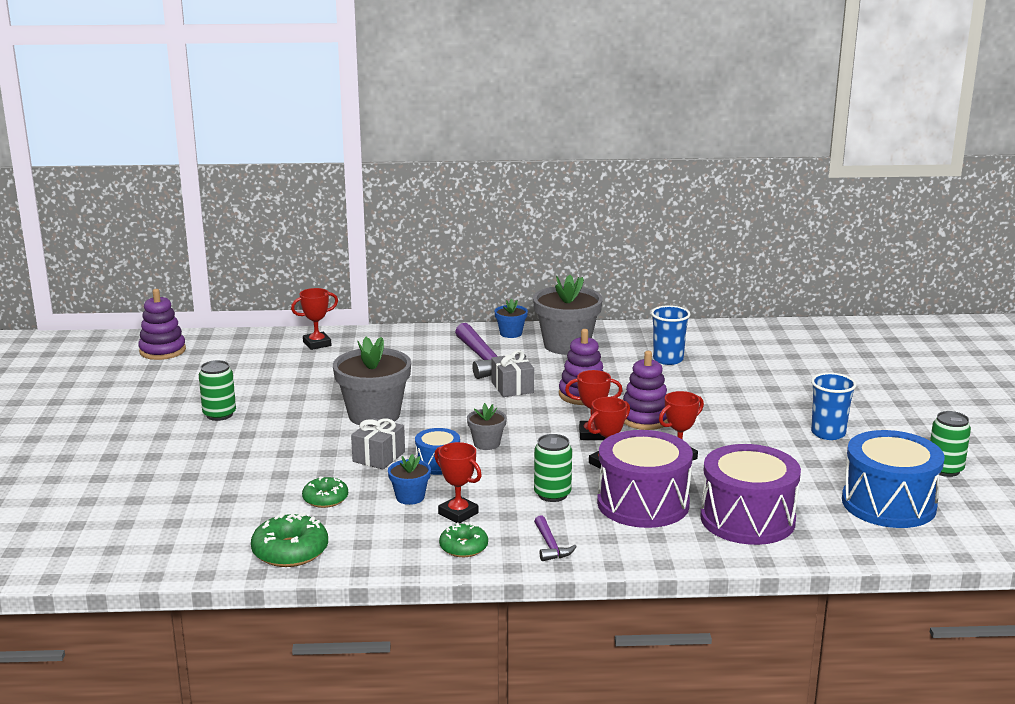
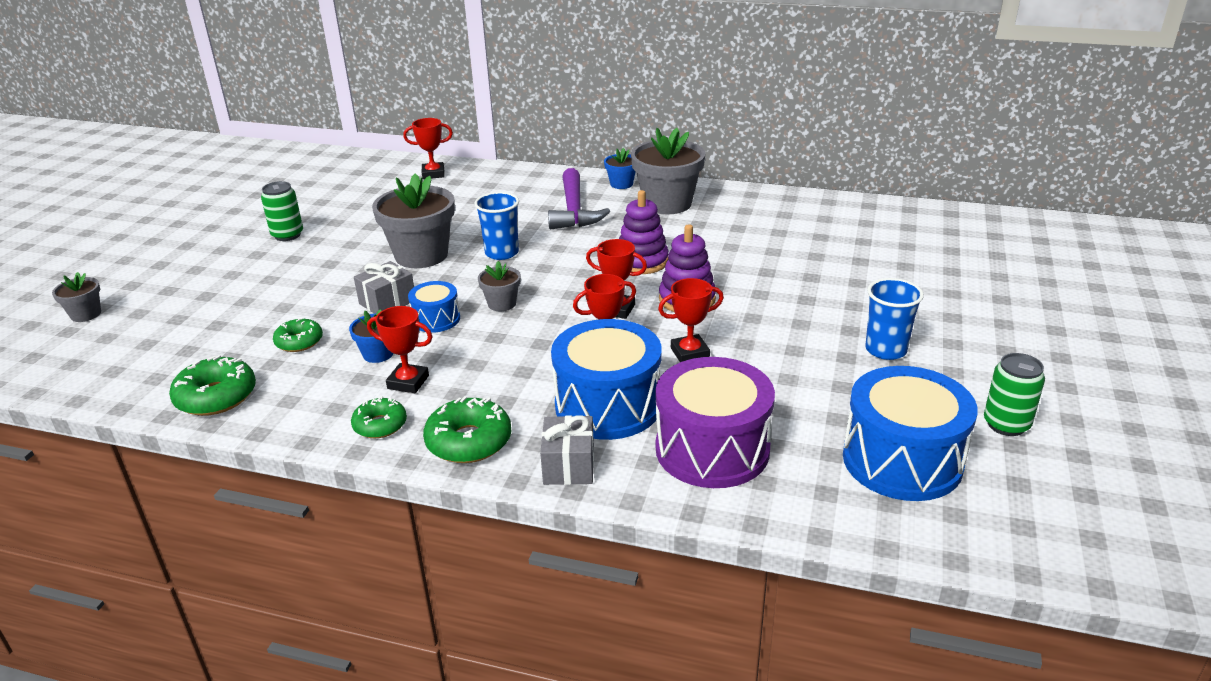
camera: 20 degrees right, 10 degrees up
(78, 508) = (86, 314): none -> grey flower pot
(162, 351) = (298, 165): purple stacking toy -> none
(458, 513) = (408, 382): red trophy -> red trophy turned 45 degrees counterclockwise
(512, 387) = (577, 243): grey gift -> grey gift (569, 465)
(550, 546) = (469, 441): purple hammer -> green donut
(552, 494) = (520, 376): green can -> none
(643, 503) = (608, 405): purple drum -> blue drum
(668, 359) = (762, 232): blue cup -> blue cup (502, 253)

